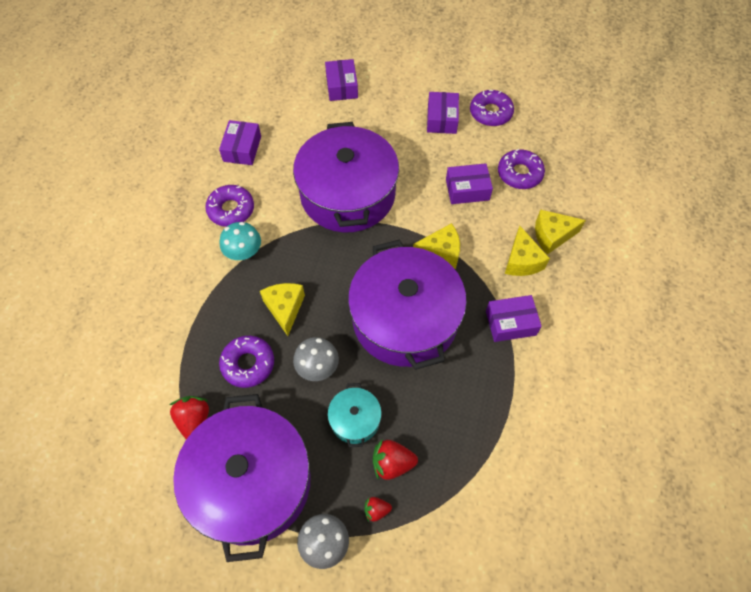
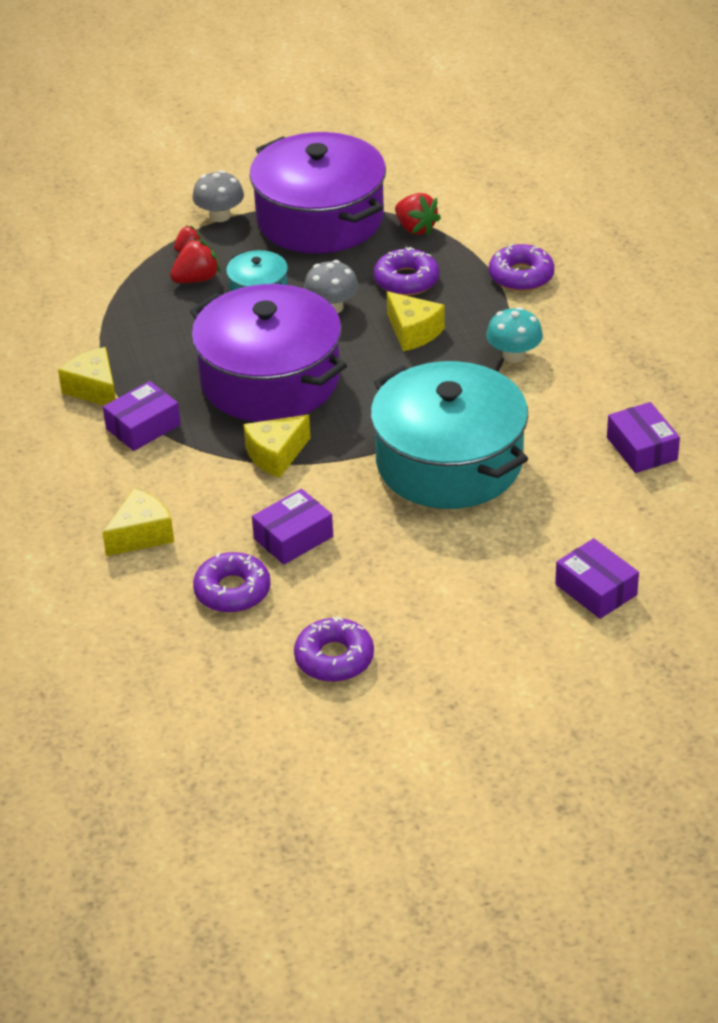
camera: 150 degrees right, 20 degrees down
(231, 210) = (576, 384): purple donut -> purple donut (521, 276)
(347, 194) = (449, 462): purple pot -> turquoise pot
(442, 119) = (402, 613): purple box -> none
(521, 261) = (166, 490): yellow cheese -> yellow cheese (94, 389)

